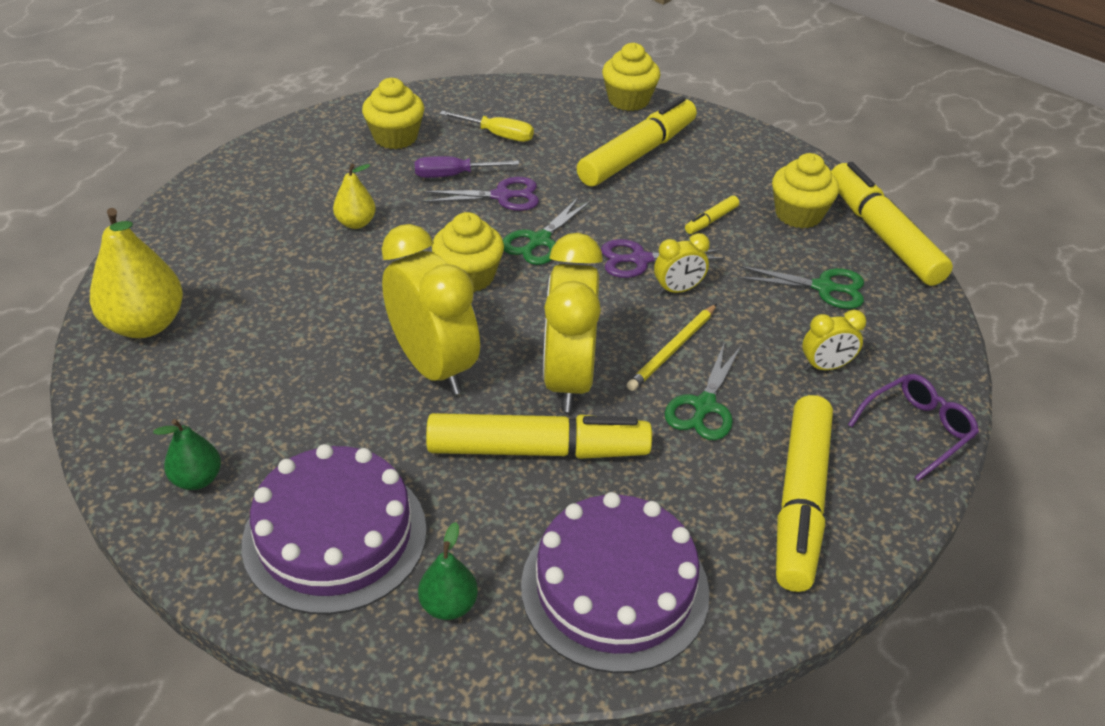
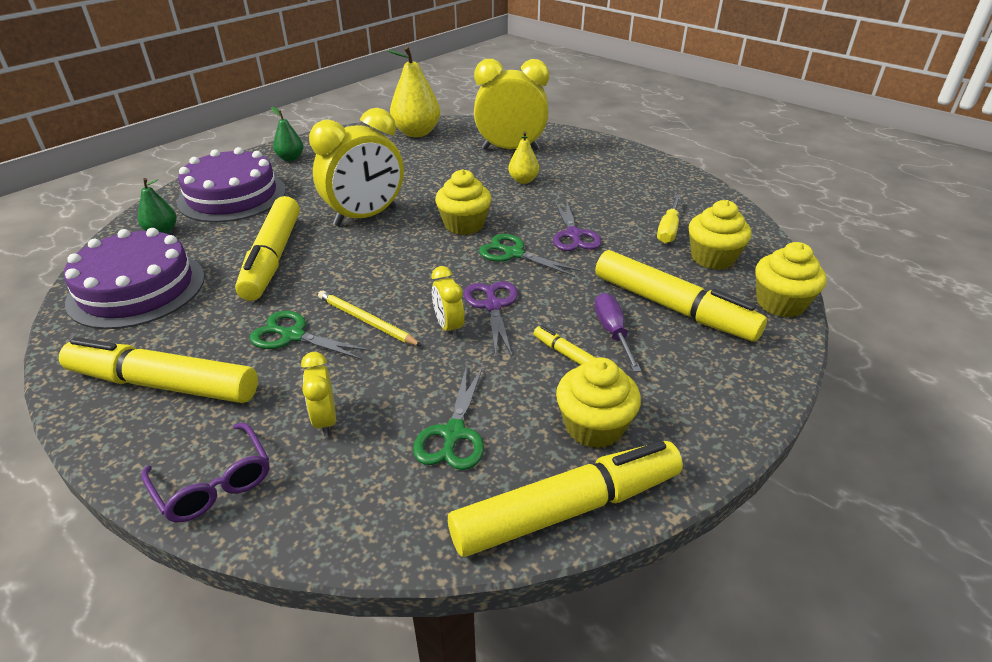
camera: 90 degrees right, 5 degrees down
(395, 137) = (641, 187): yellow cupcake -> yellow cupcake (712, 258)
(453, 175) = (596, 212): purple screwdriver -> purple screwdriver (612, 332)
(568, 379) = (341, 269): yellow clock -> yellow clock (510, 149)

